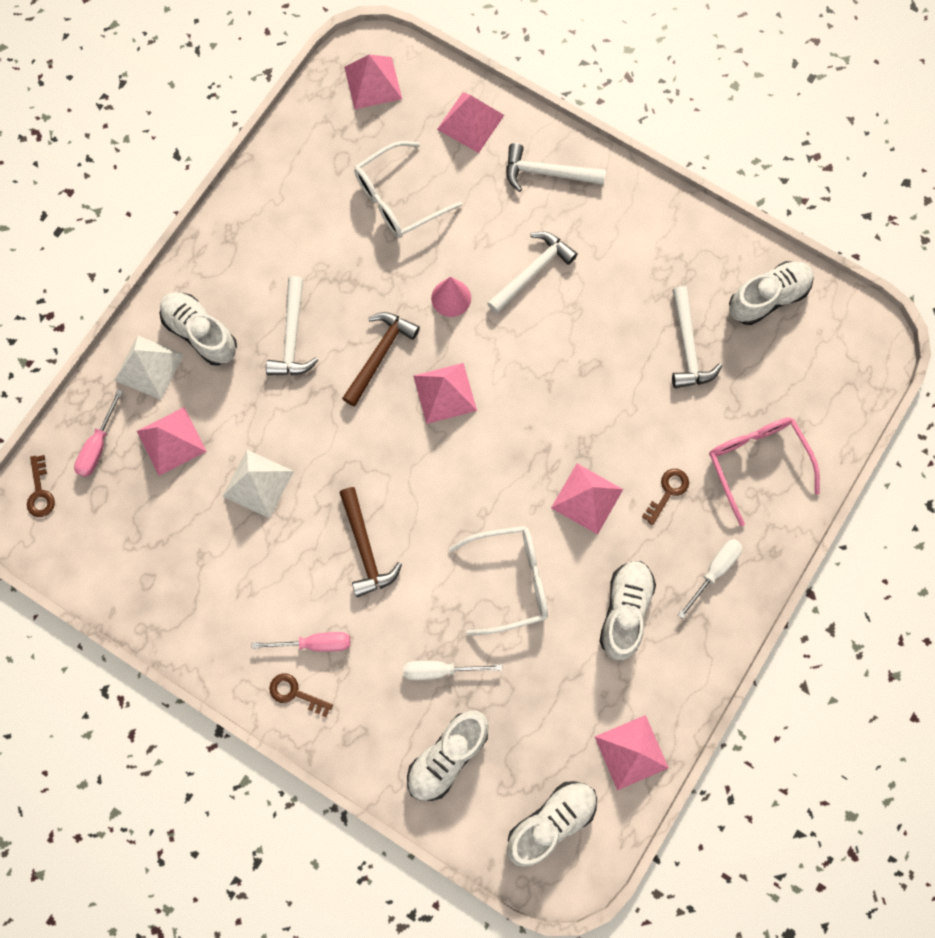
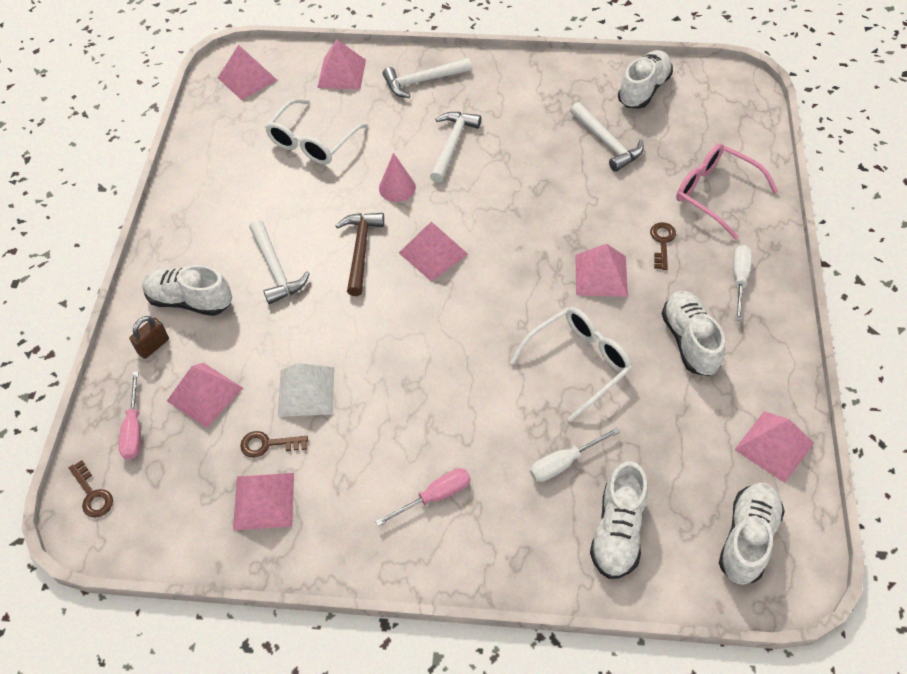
camera: 25 degrees left, 20 degrees down
(149, 367) = (153, 346): white pyramid -> brown padlock
(174, 572) = (264, 501): none -> pink pyramid
(295, 693) = (442, 549): brown key -> brown key (268, 444)
(365, 548) = (435, 397): brown hammer -> none

